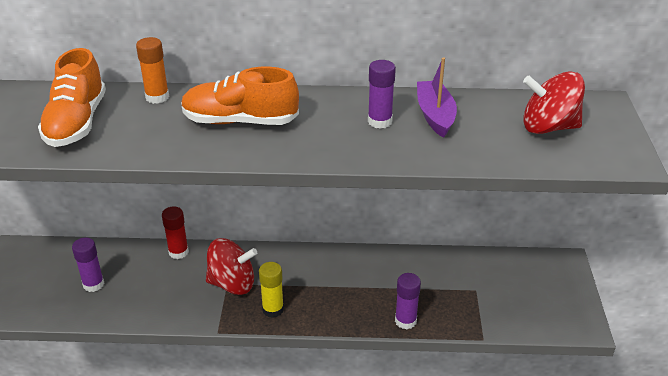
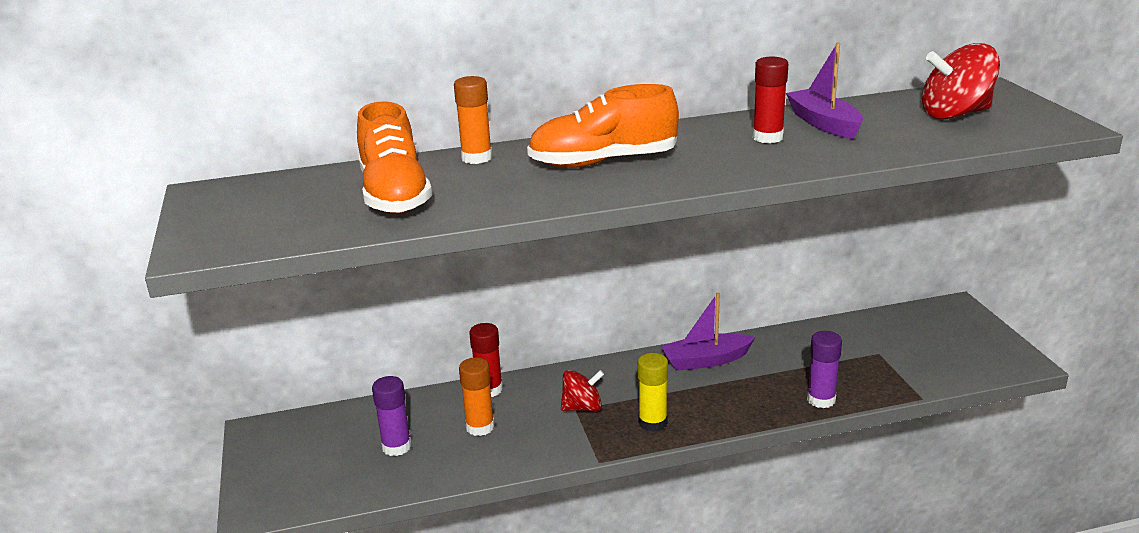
camera: 15 degrees left, 10 degrees down
(155, 282) = (480, 427): none -> orange glue stick
(232, 284) = (582, 407): red spinning top -> red spinning top, size x0.63
(342, 264) = (705, 360): none -> purple boat
(380, 121) = (767, 137): purple glue stick -> red glue stick

